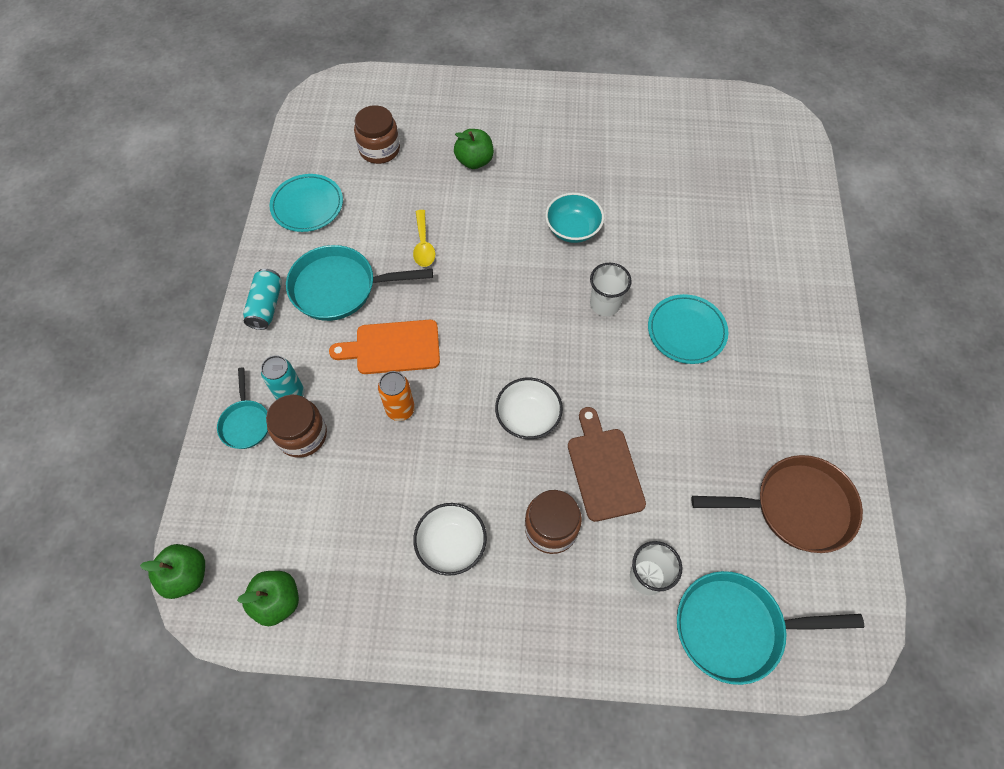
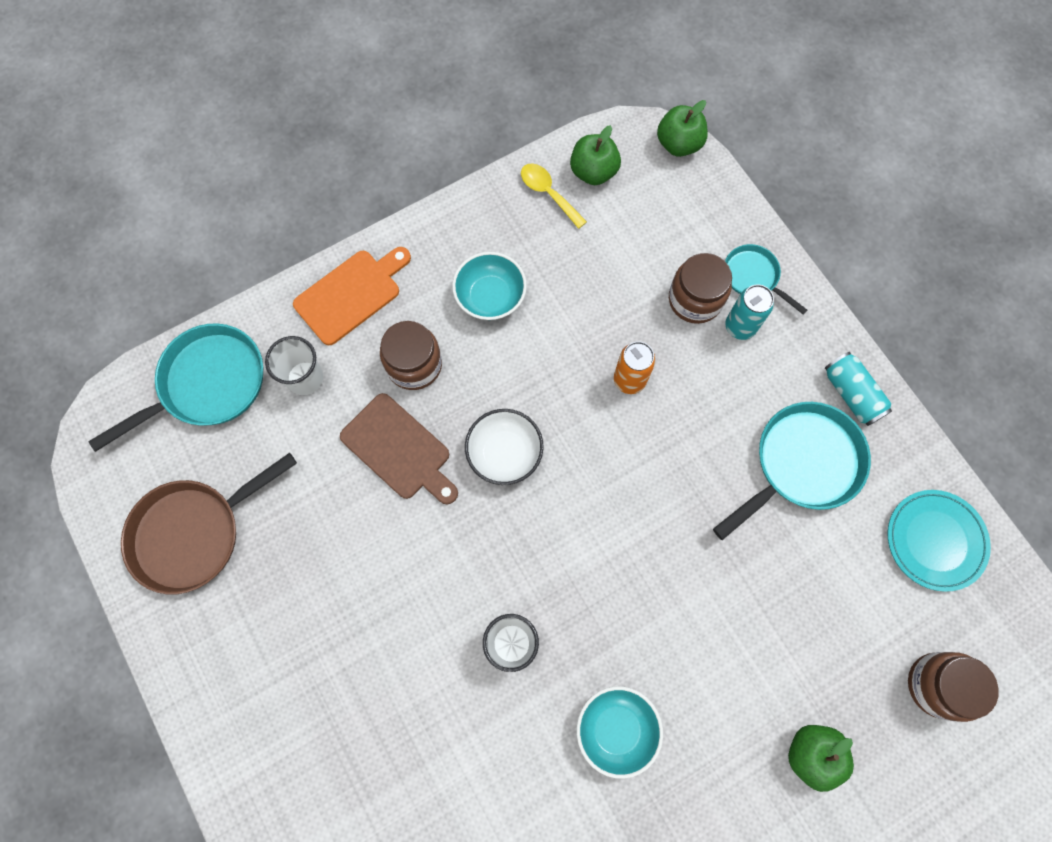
camera: 145 degrees right, 10 degrees up
(393, 347) = (690, 436): orange cutting board -> orange cutting board (351, 294)
(423, 245) = (765, 580): yellow spoon -> yellow spoon (548, 193)
(451, 544) = (490, 297): white bowl -> turquoise bowl
(686, 331) = (401, 670): turquoise plate -> none

